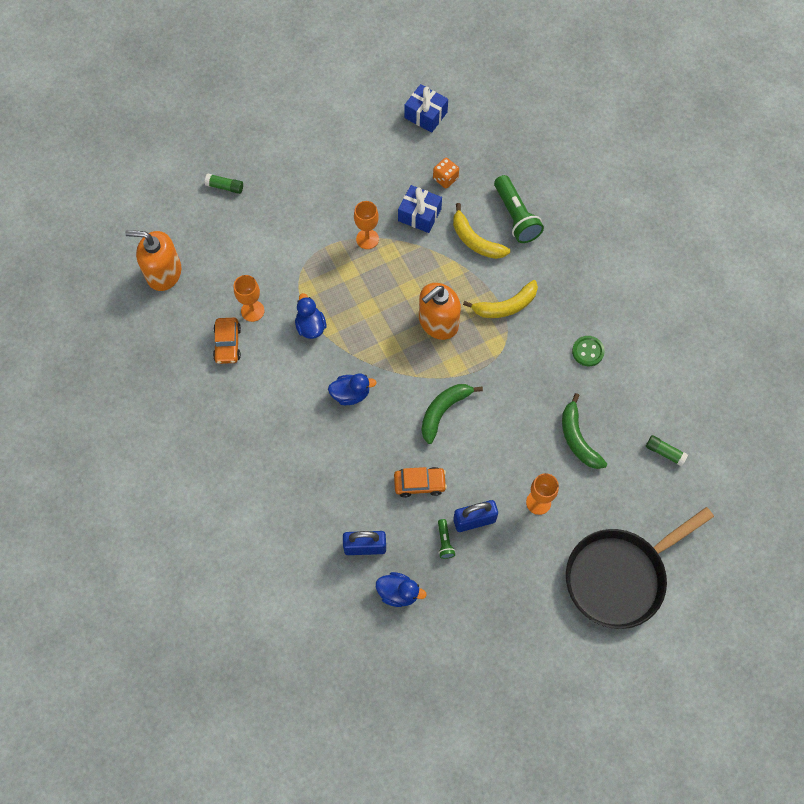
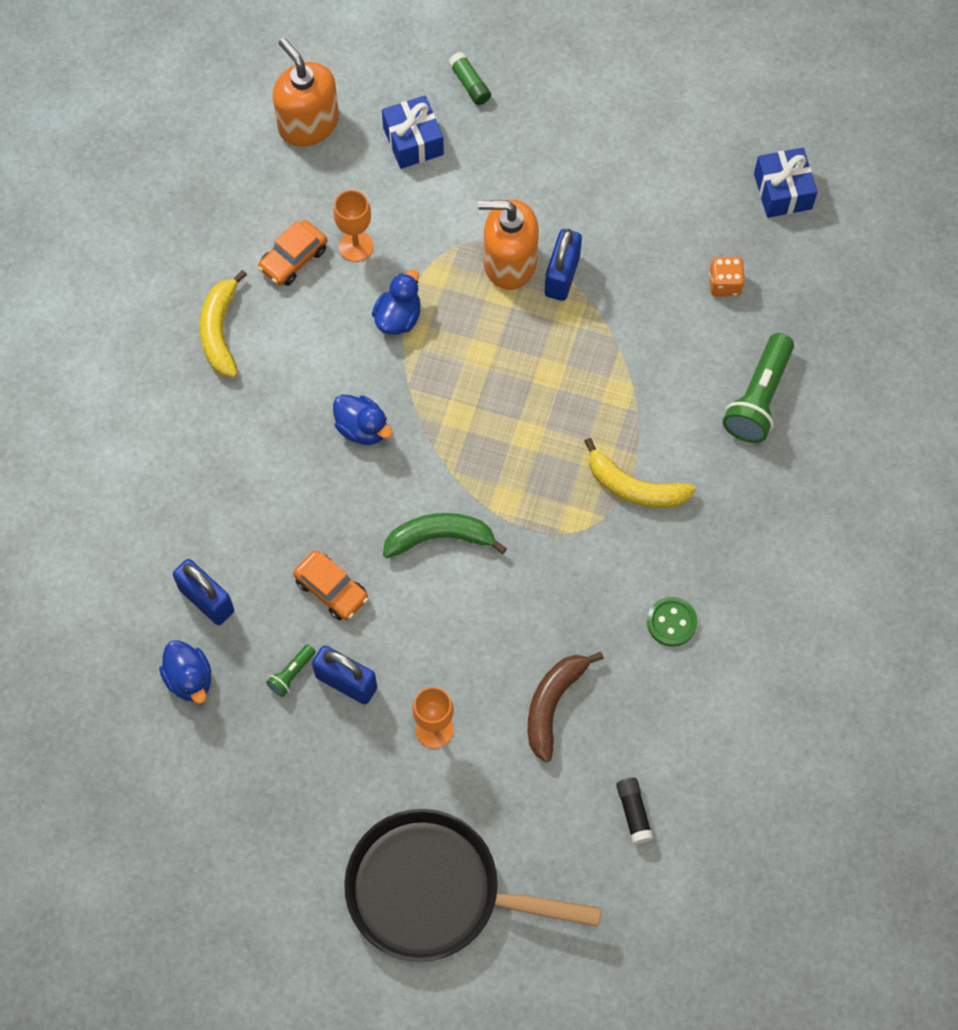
camera: 45 degrees right, 0 degrees up
(367, 239) = (562, 276): orange goblet -> blue padlock
(419, 215) = (649, 300): blue gift -> blue gift (413, 141)
(438, 322) = (539, 437): orange soap dispenser -> orange soap dispenser (509, 262)
(475, 240) = (681, 384): yellow banana -> yellow banana (220, 331)
(577, 438) = (553, 704): green banana -> brown banana
(664, 452) = (633, 812): green glue stick -> black glue stick

